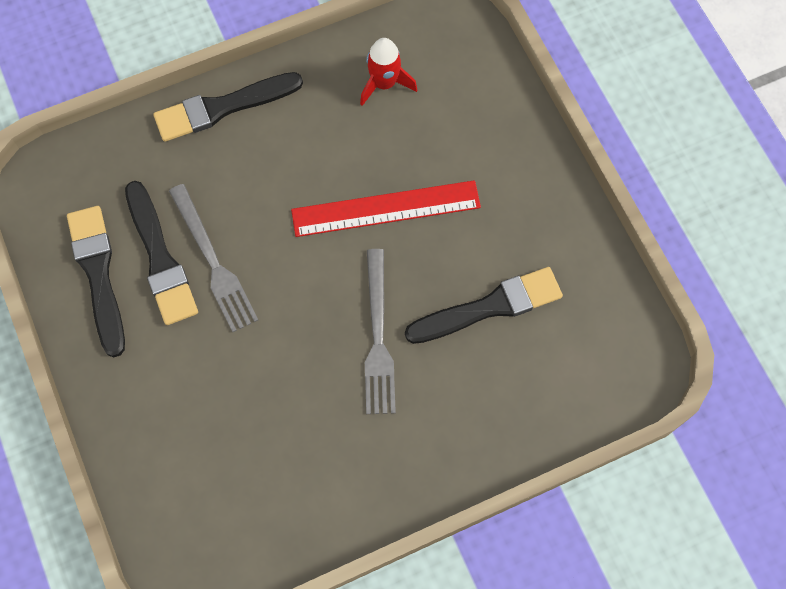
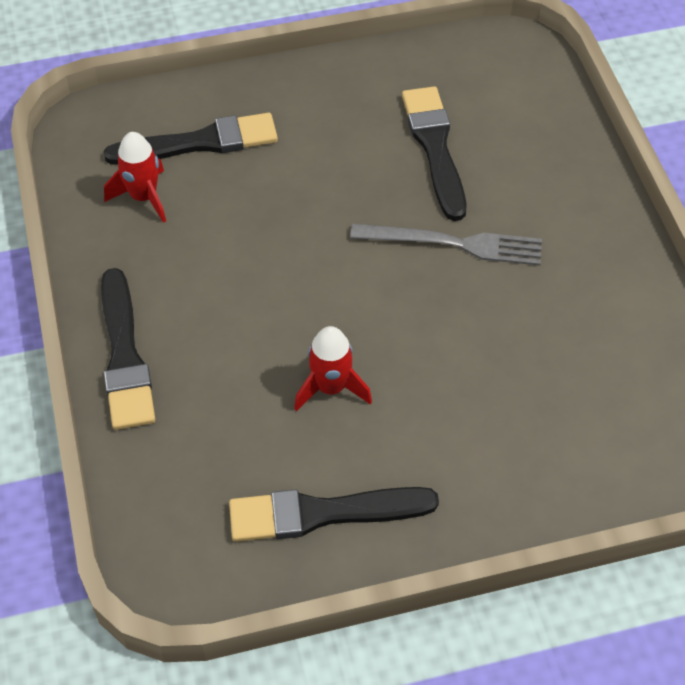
camera: 80 degrees left, 15 degrees down
(160, 258) = (316, 442): black brush -> black brush (200, 142)
(212, 261) = (331, 388): grey fork -> red rocket
(386, 209) = (302, 217): red ruler -> none

